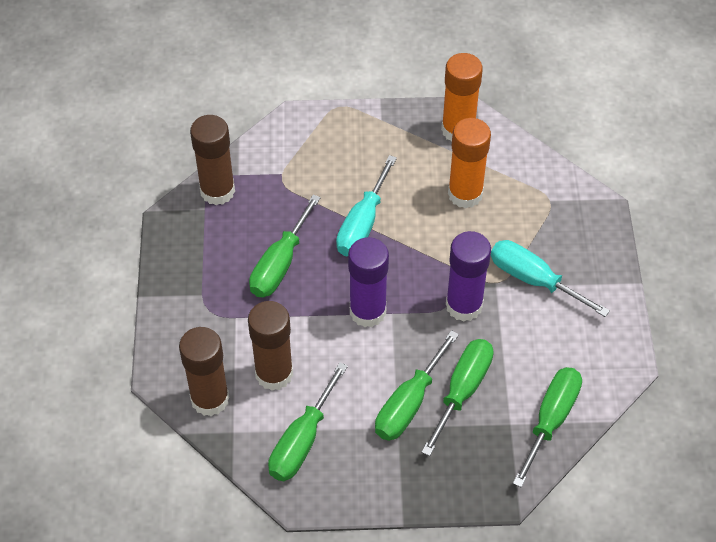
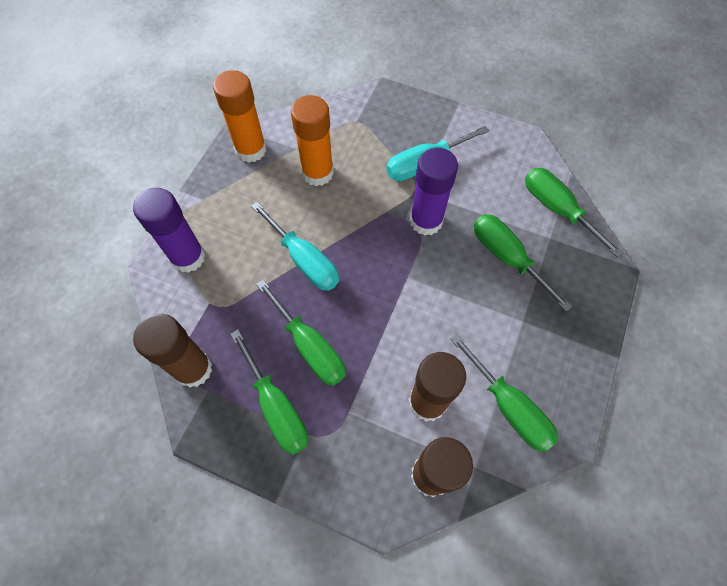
camera: 65 degrees left, 10 degrees up
(367, 311) = (397, 295): purple glue stick -> purple glue stick (188, 257)
(409, 403) = (504, 302): green screwdriver -> green screwdriver (277, 407)

